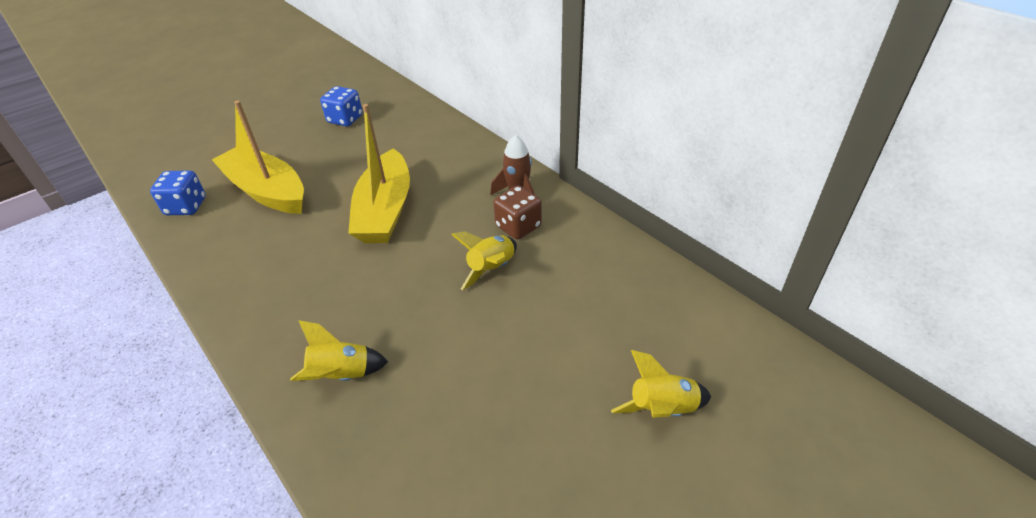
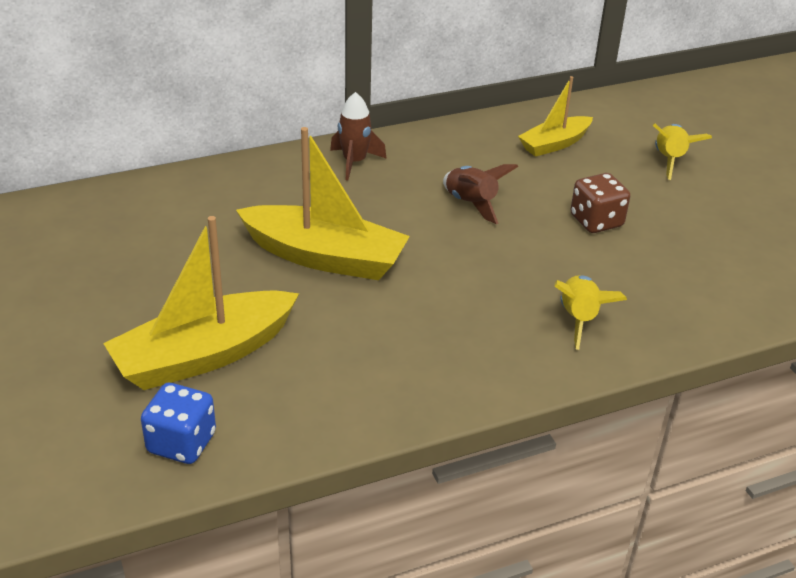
camera: 75 degrees left, 5 degrees down
(345, 119) = (68, 264): blue dice -> none
(491, 269) = (471, 203): yellow rocket -> brown rocket
(518, 226) = (415, 175): brown dice -> brown dice (596, 221)
(628, 303) = (554, 144): none -> yellow boat

